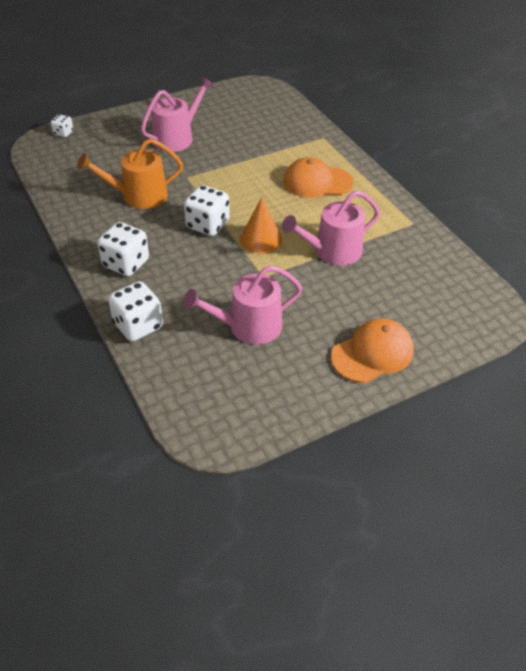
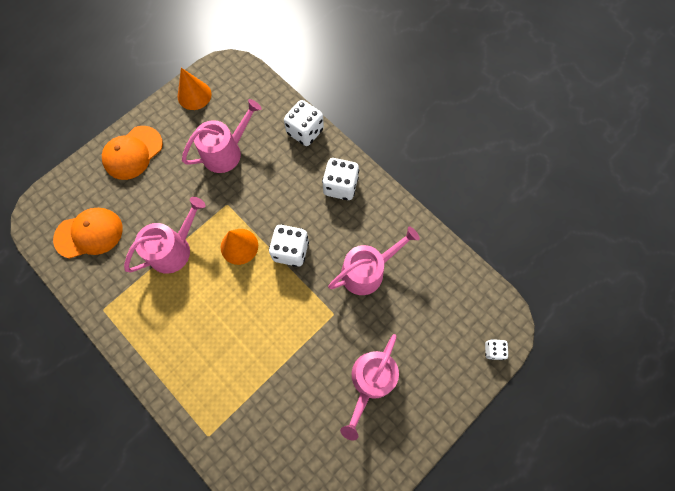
camera: 165 degrees right, 25 degrees up
(139, 196) = (367, 271): orange watering can -> pink watering can
(274, 407) = (194, 95): none -> orange cone
(317, 182) = (202, 347): orange cap -> orange cap (89, 234)

